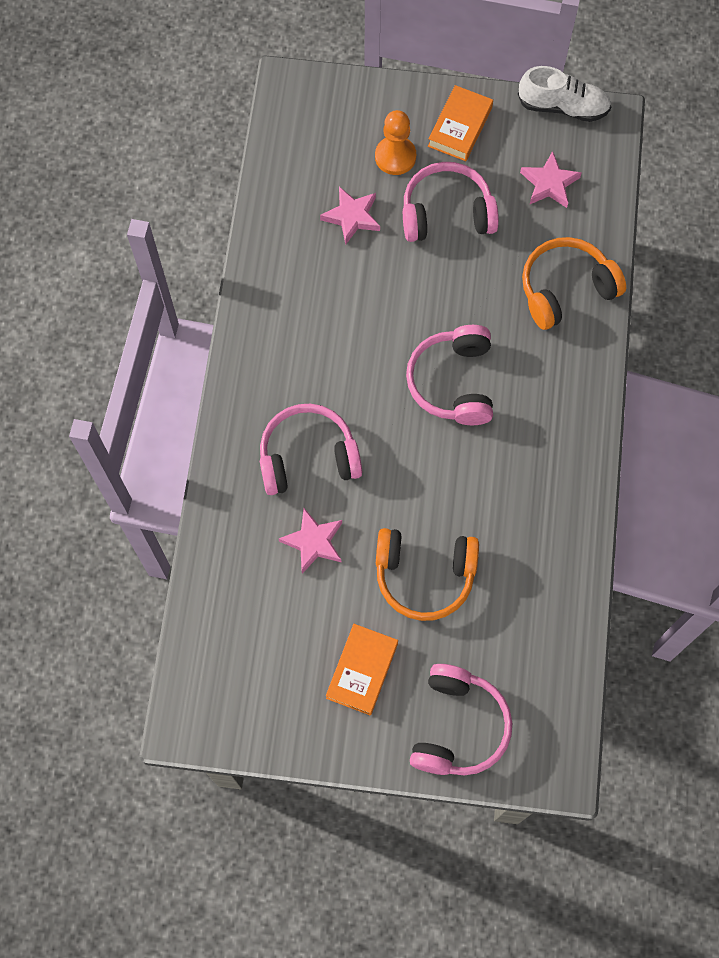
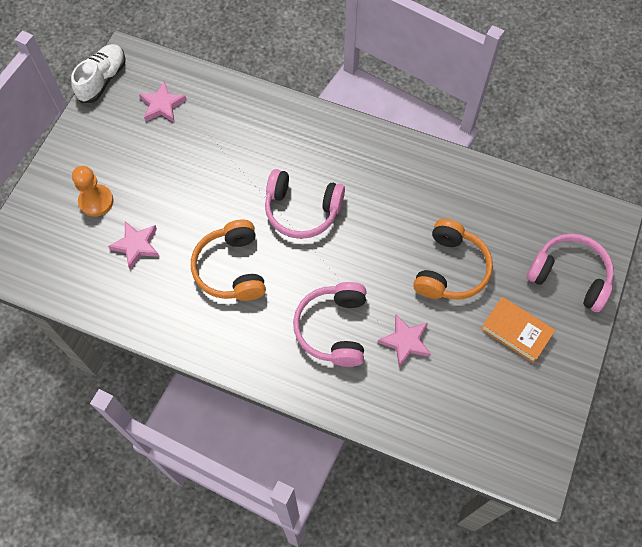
camera: 75 degrees left, 5 degrees down
(446, 213) = (160, 178): pink headphones -> none
(460, 127) = (90, 150): orange book -> none
(565, 289) = (251, 118): orange headphones -> orange headphones (231, 269)

